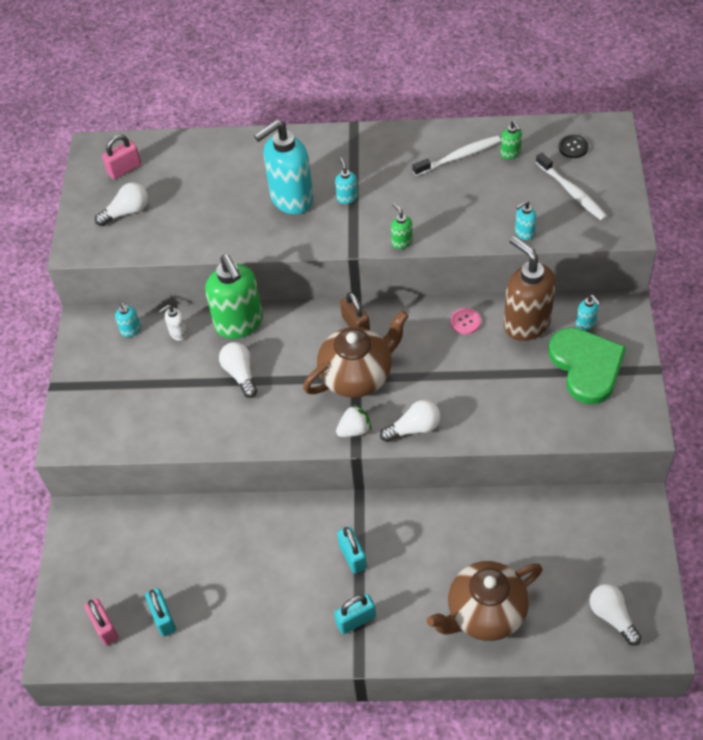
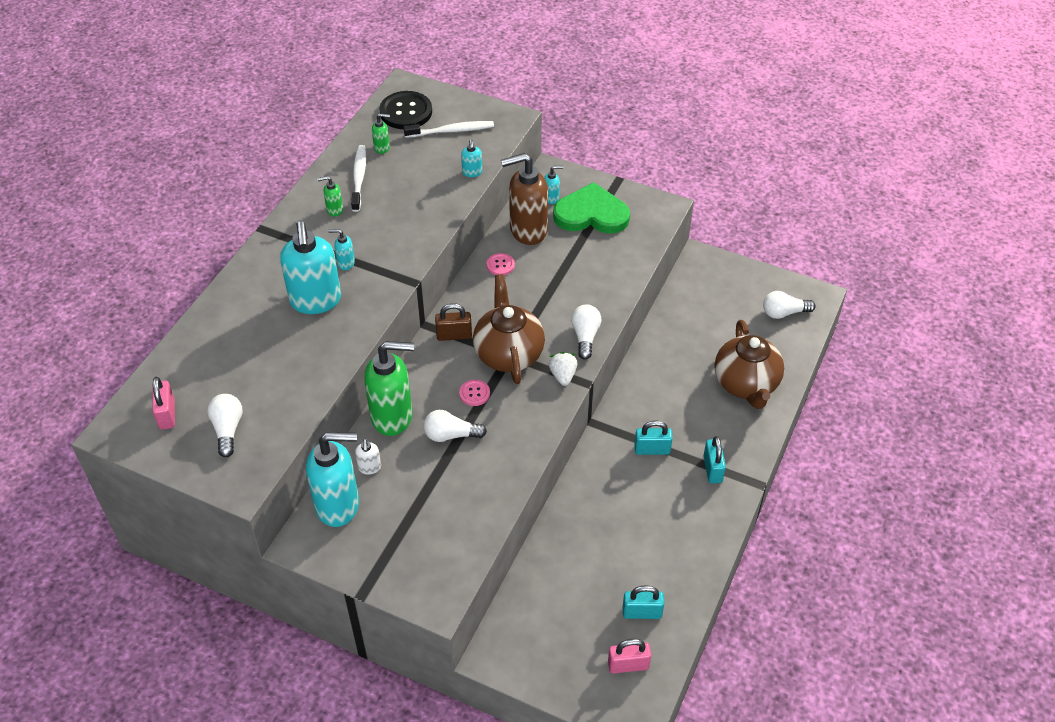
camera: 70 degrees left, 5 degrees down
(131, 330) = (338, 505): turquoise soap dispenser -> turquoise soap dispenser, size x2.34
(296, 370) = (474, 393): none -> pink button
(401, 242) = (424, 246): green soap dispenser -> green soap dispenser (334, 210)
(573, 147) = (406, 112): black button -> black button, size x1.95

